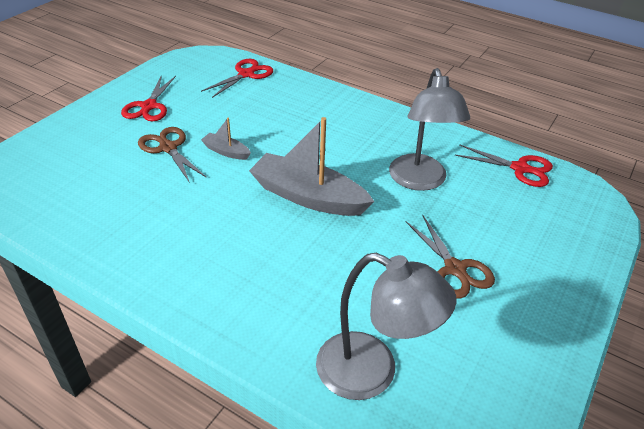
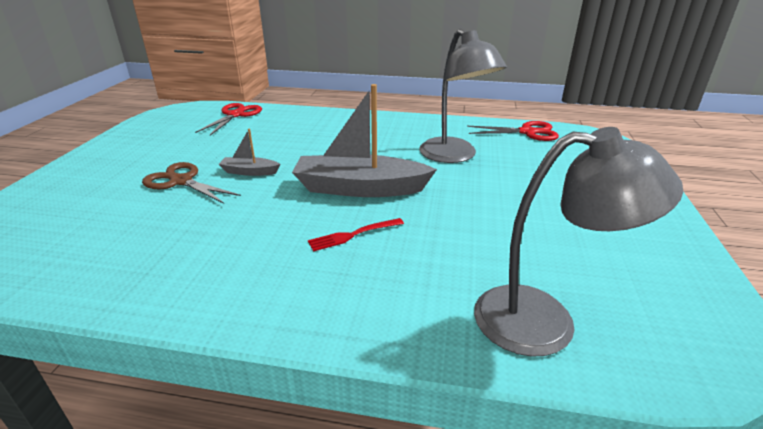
camera: 20 degrees left, 10 degrees down
(149, 106) = (141, 153): red scissors -> none
(274, 245) = (353, 235): none -> red fork
(455, 269) = (541, 210): brown scissors -> none

